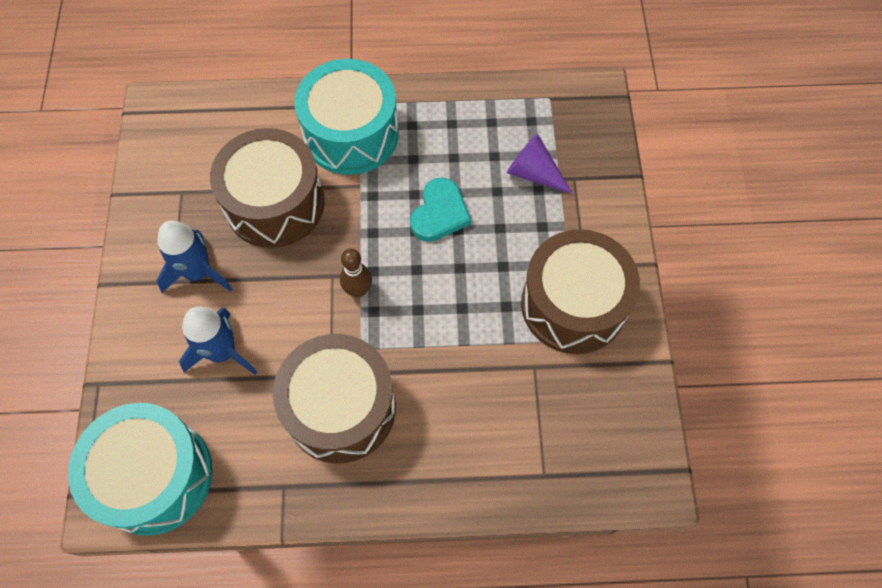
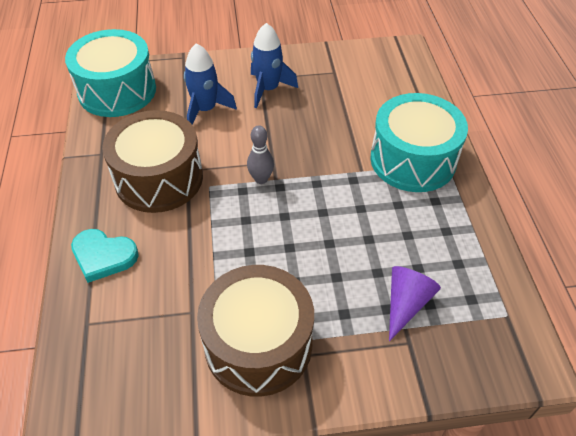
camera: 85 degrees right, 15 degrees down
(275, 203) = (333, 121): brown drum -> none
(358, 290) = (261, 179): brown bowling pin -> grey bowling pin
(439, 213) = (344, 228): turquoise heart -> turquoise heart (103, 256)

